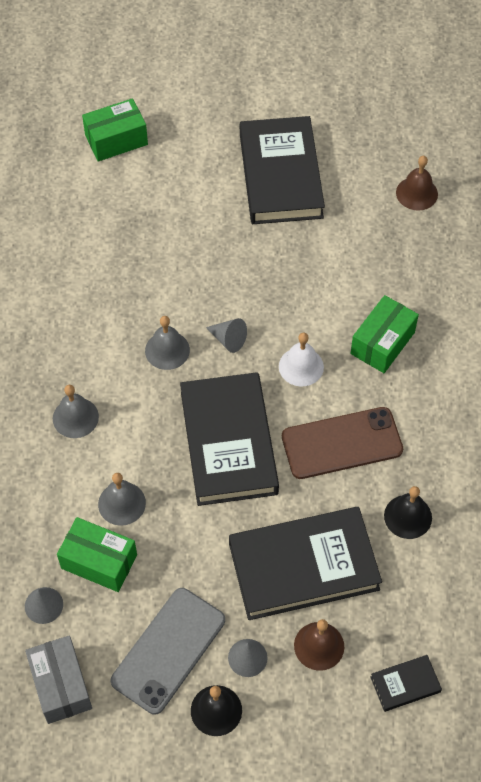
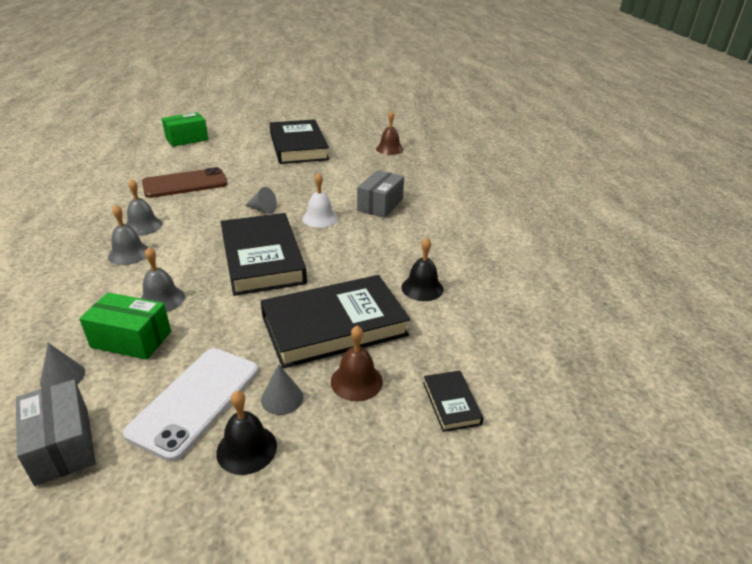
camera: 10 degrees left, 25 degrees down
(167, 350) = (213, 217): grey bell -> grey bell (143, 226)
(168, 650) = (195, 401): grey phone -> white phone
(342, 443) = (358, 253): brown phone -> brown phone (185, 183)
(382, 343) = (380, 205): green box -> grey box
(405, 684) = (451, 403): black book -> black book turned 75 degrees counterclockwise

